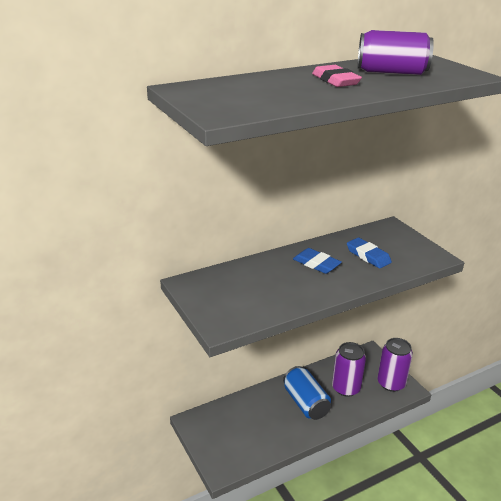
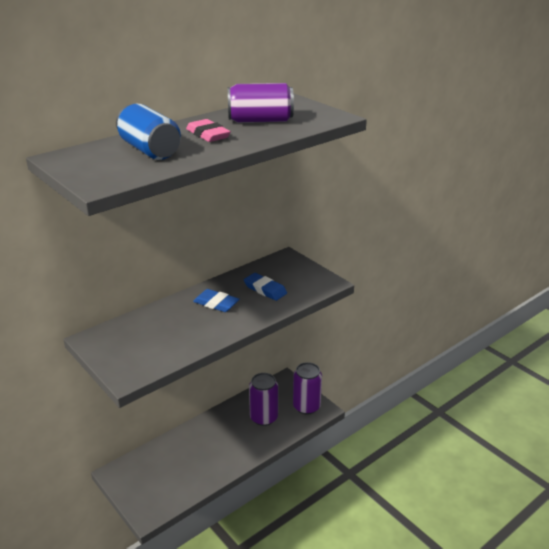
camera: 10 degrees left, 0 degrees up
(305, 403) = (225, 438): blue can -> blue can (150, 150)

